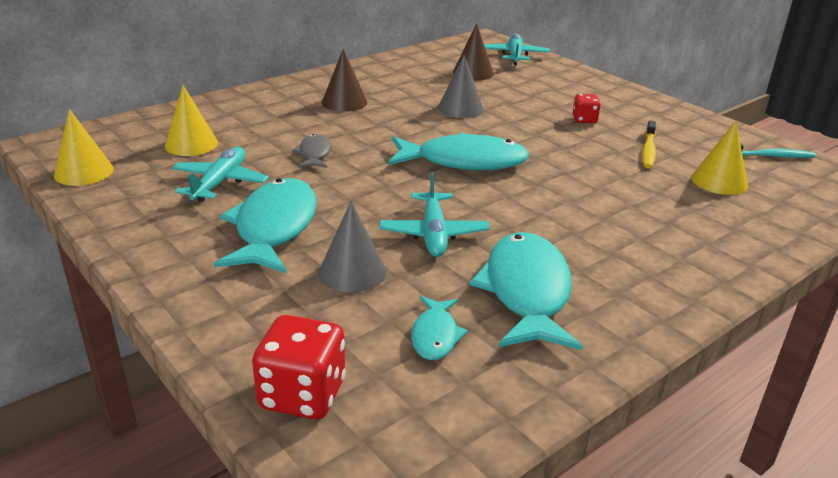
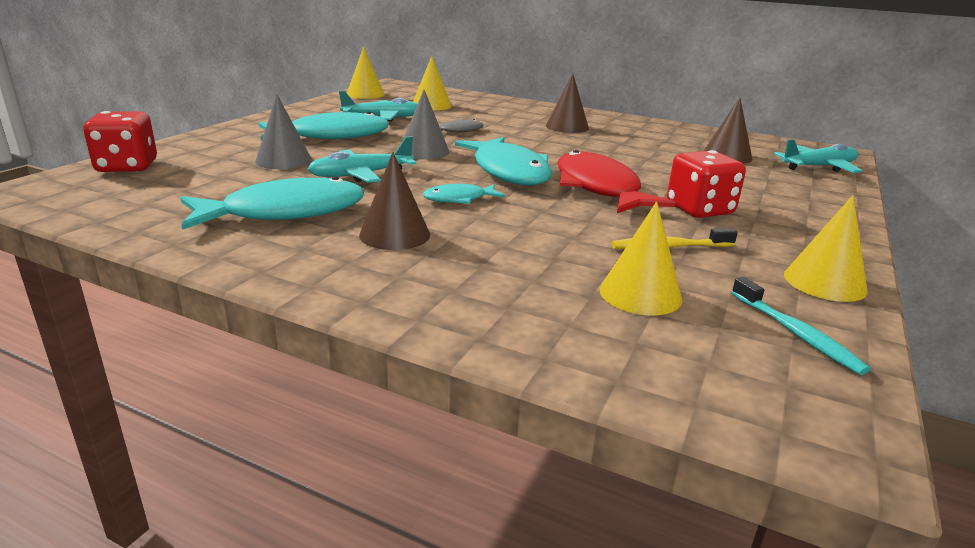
camera: 65 degrees right, 5 degrees down
(435, 336) = (205, 190): turquoise fish -> turquoise fish (459, 199)
(460, 108) = (626, 160): grey cone -> grey cone (424, 151)
(525, 138) = (599, 188): none -> red fish
(584, 119) = (699, 210): red dice -> red dice, size x1.74
(599, 245) = (394, 234): none -> brown cone
(708, 126) = (824, 282): none -> yellow cone

